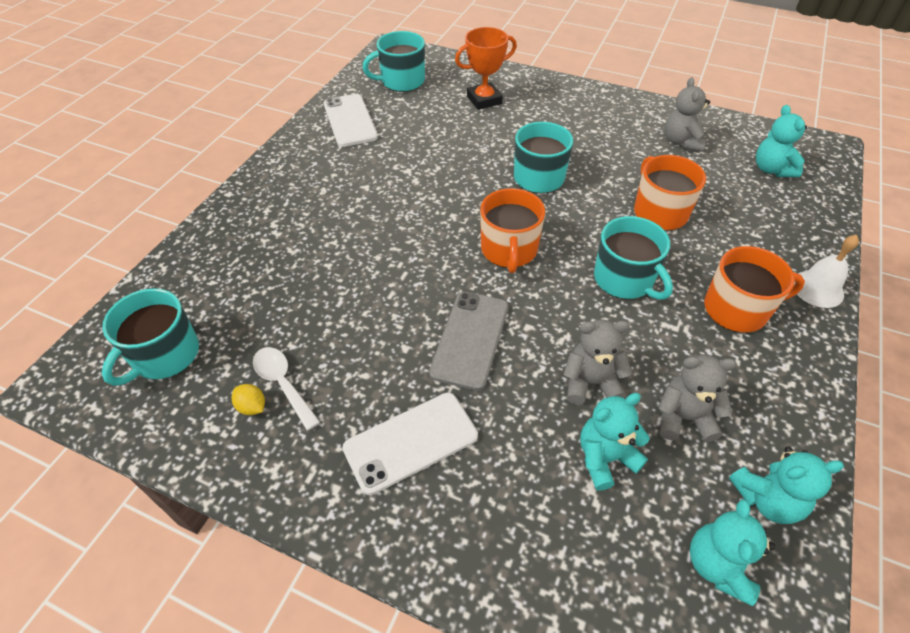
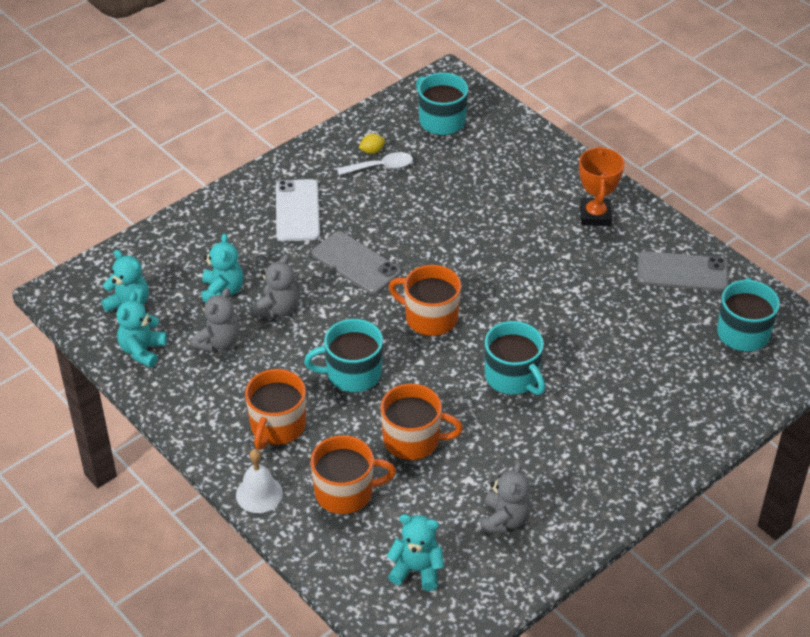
camera: 115 degrees right, 5 degrees down
(350, 120) = (682, 272): white phone -> grey phone
(484, 100) = (670, 387): orange trophy -> orange trophy (595, 215)
(681, 142) = (504, 519): grey teddy bear -> grey teddy bear turned 75 degrees clockwise
(752, 233) = (345, 492): none -> orange mug

